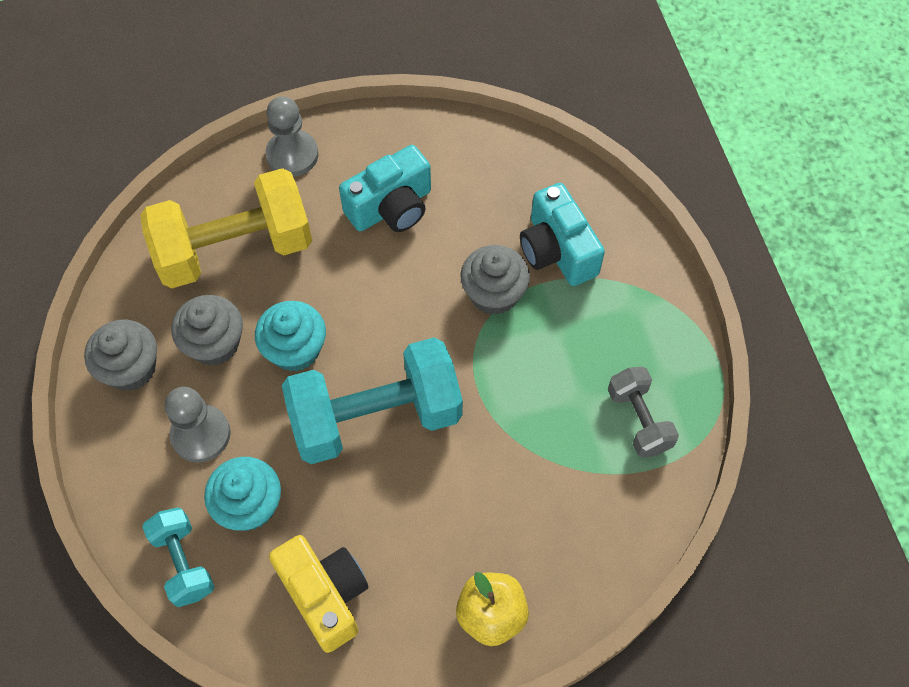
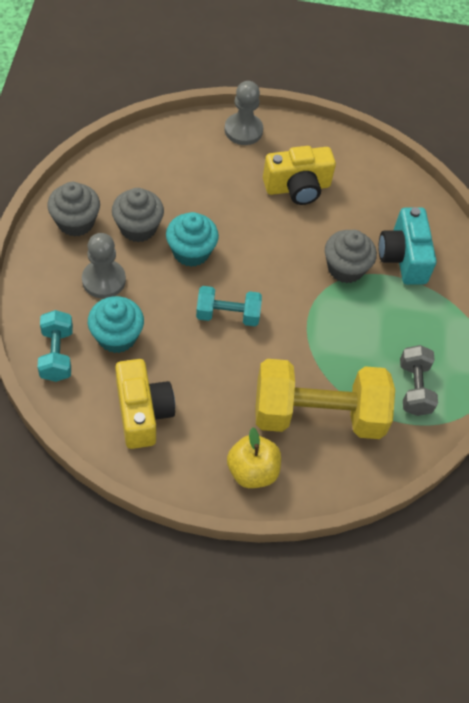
camera: 15 degrees right, 5 degrees down
(235, 249) = (178, 175): yellow dumbbell -> yellow dumbbell (318, 415)
(376, 417) = (227, 315): turquoise dumbbell -> turquoise dumbbell, size x0.51
(391, 207) = (297, 187): turquoise camera -> yellow camera

